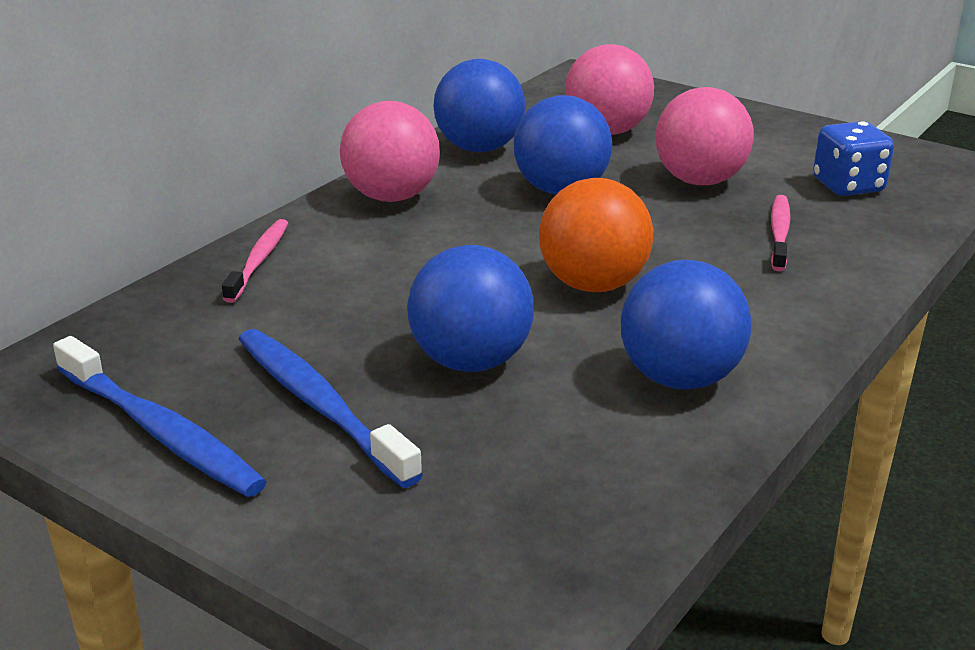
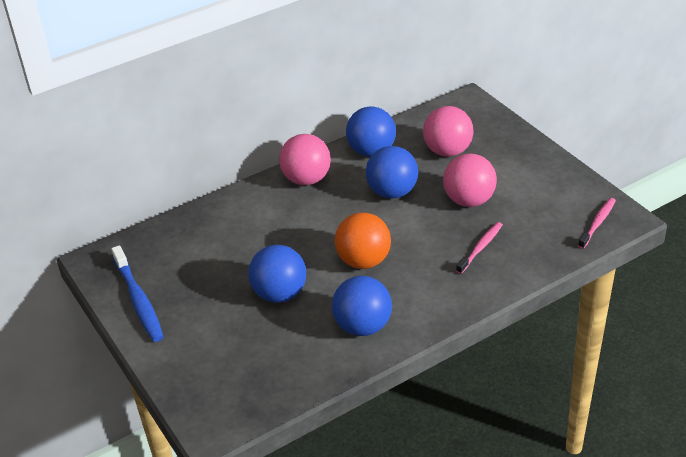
camera: 25 degrees right, 10 degrees up
(258, 261) = (223, 210): pink toothbrush -> pink toothbrush (597, 223)
(320, 406) = (205, 303): blue toothbrush -> none
(848, 186) = (546, 221): blue dice -> none

